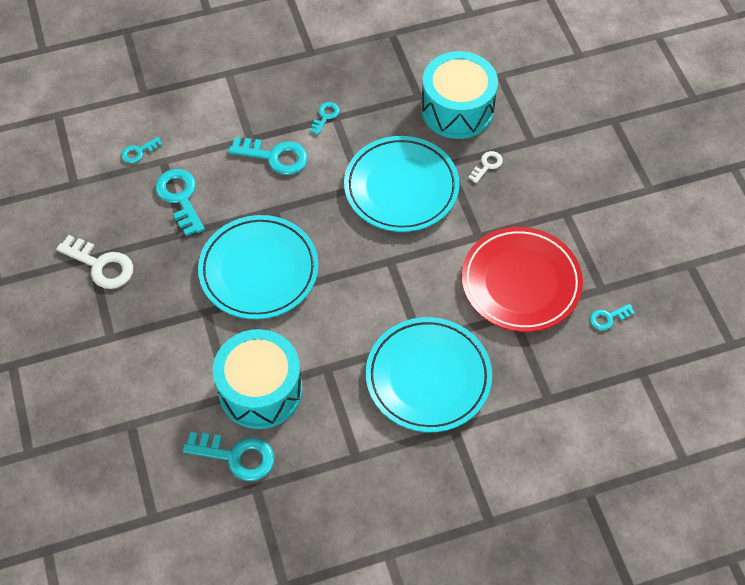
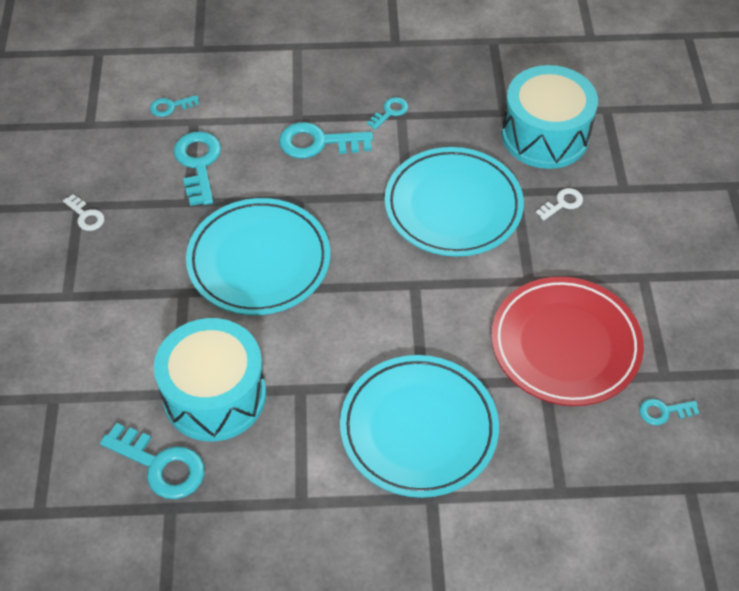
camera: 15 degrees right, 5 degrees down
(101, 265) = (86, 216): white key -> white key, size x0.54
(274, 156) = (318, 143): turquoise key -> turquoise key turned 150 degrees clockwise

